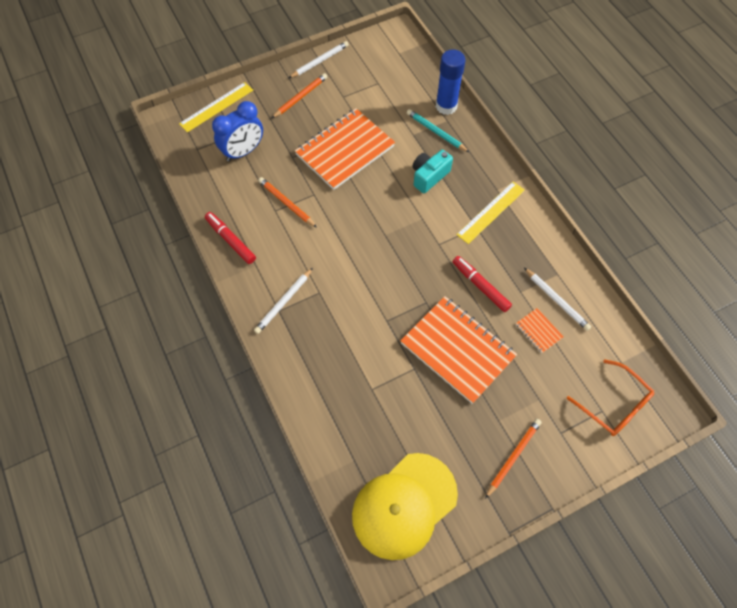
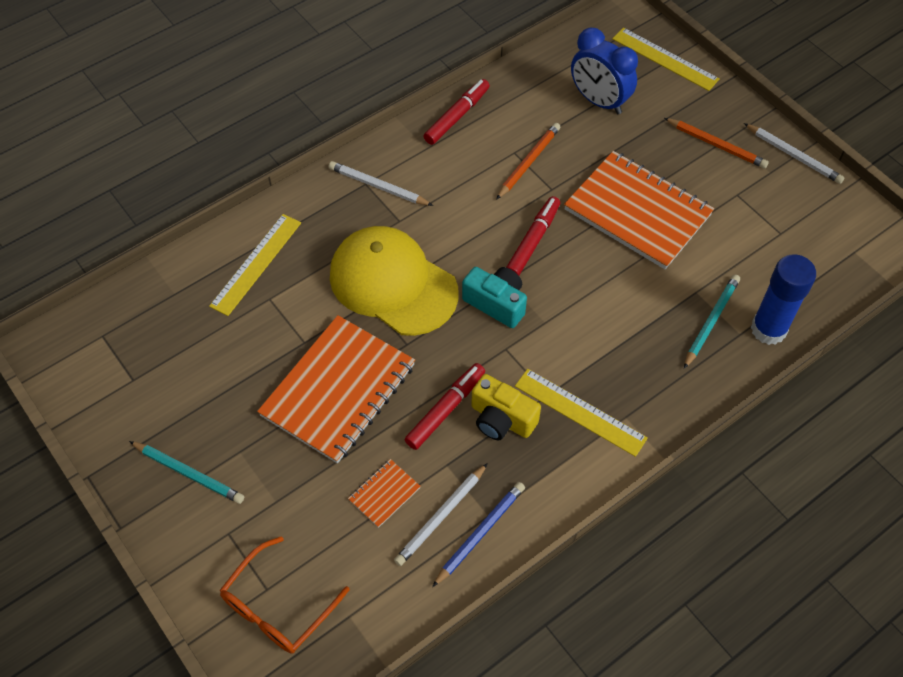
camera: 80 degrees right, 5 degrees down
(337, 396) = (256, 264): none -> yellow ruler
(355, 213) = (533, 241): none -> red marker
(404, 505) = (119, 354): yellow cap -> yellow cap (393, 283)
(429, 176) = (623, 322): turquoise camera -> turquoise camera (496, 303)
(491, 255) = (501, 419): none -> yellow camera
(513, 457) = (189, 473): orange pencil -> turquoise pencil
(569, 280) = (480, 533): none -> blue pencil

